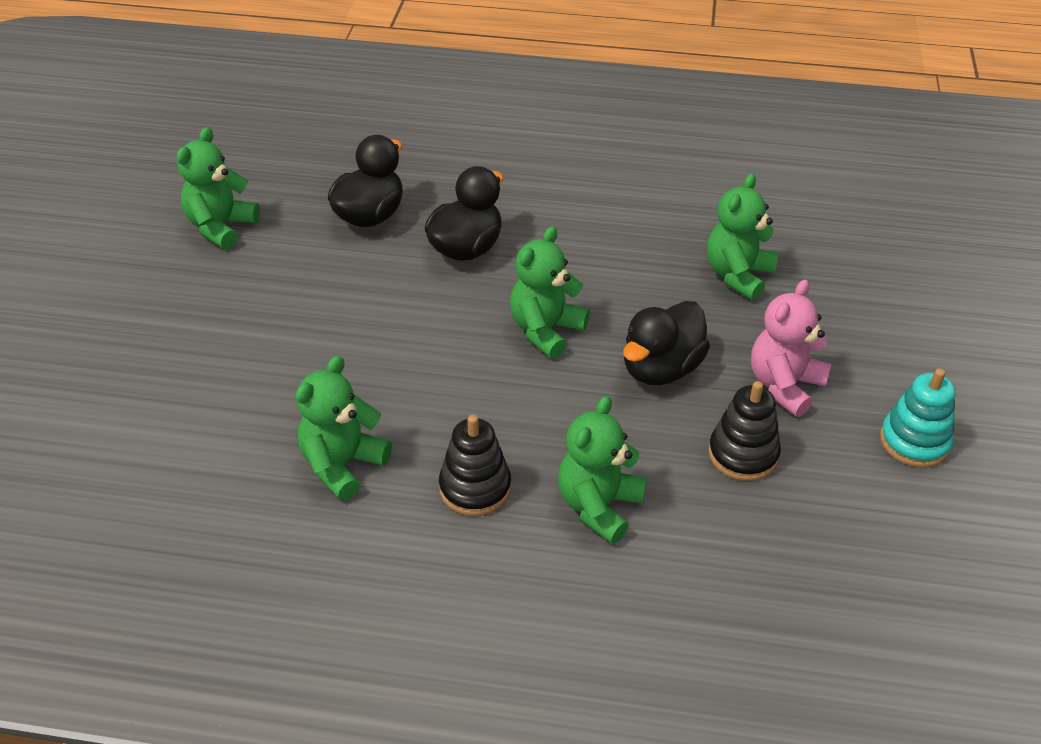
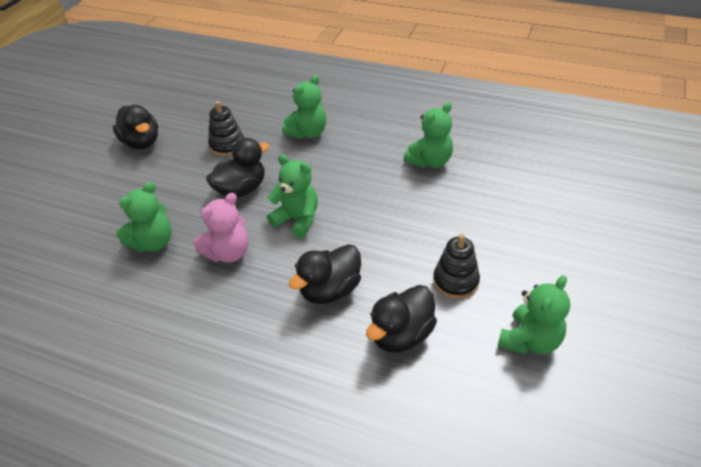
camera: 165 degrees left, 0 degrees up
(475, 488) = (364, 145): black stacking toy -> black stacking toy (455, 282)
(546, 330) = (297, 220): green teddy bear -> green teddy bear turned 105 degrees counterclockwise
(784, 385) = (181, 173): pink teddy bear -> pink teddy bear (228, 253)
(914, 441) = (141, 142): turquoise stacking toy -> black duck

